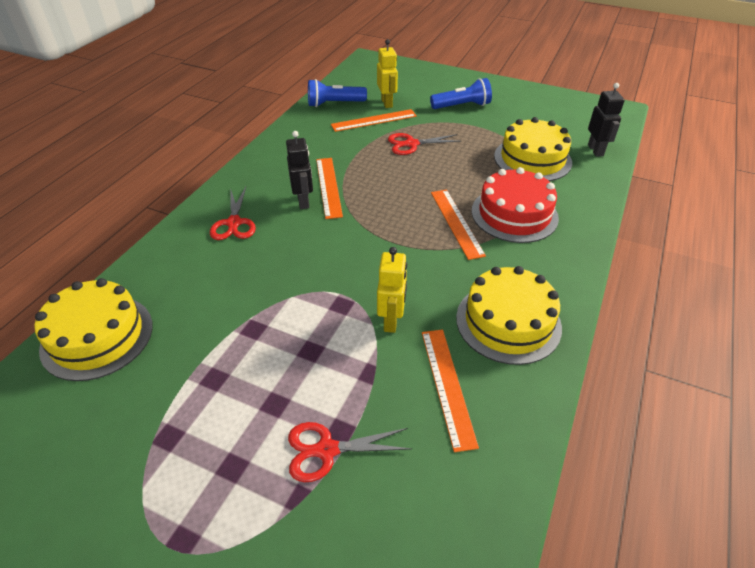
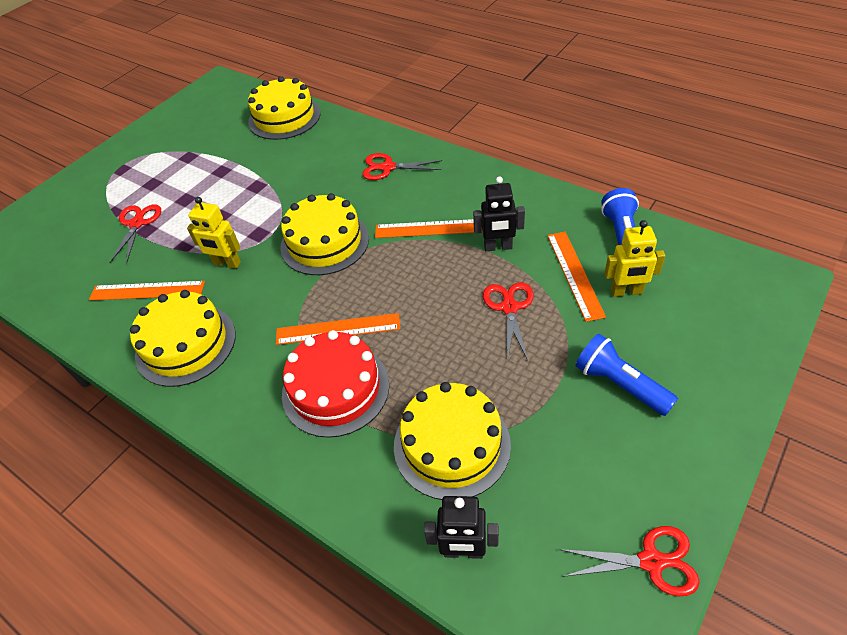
camera: 105 degrees right, 5 degrees up
(303, 201) = (409, 210): black robot -> black robot (498, 247)
(351, 249) = (325, 242): none -> yellow cake
(462, 106) = (619, 384): blue flashlight -> blue flashlight turned 135 degrees clockwise
(563, 100) = (651, 561): none -> red scissors

